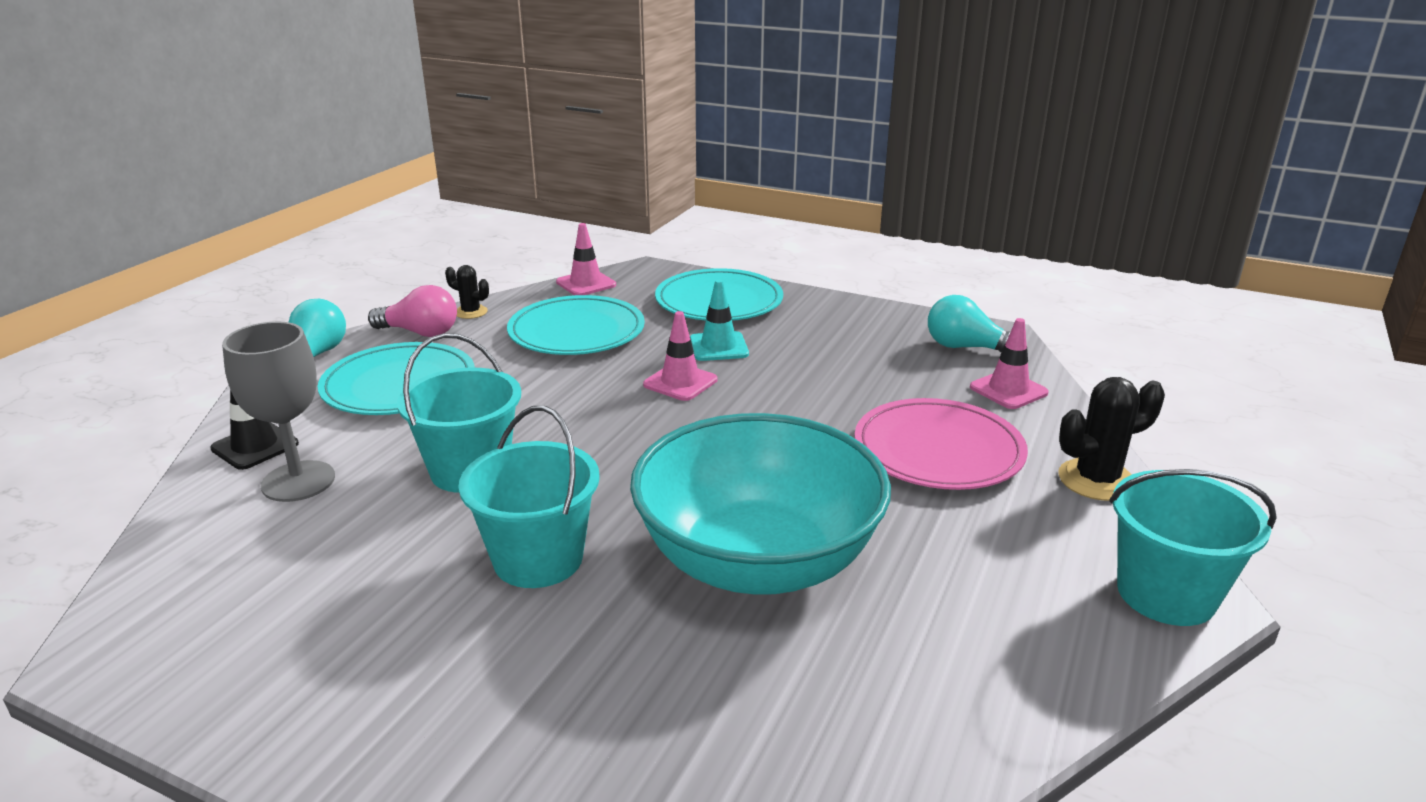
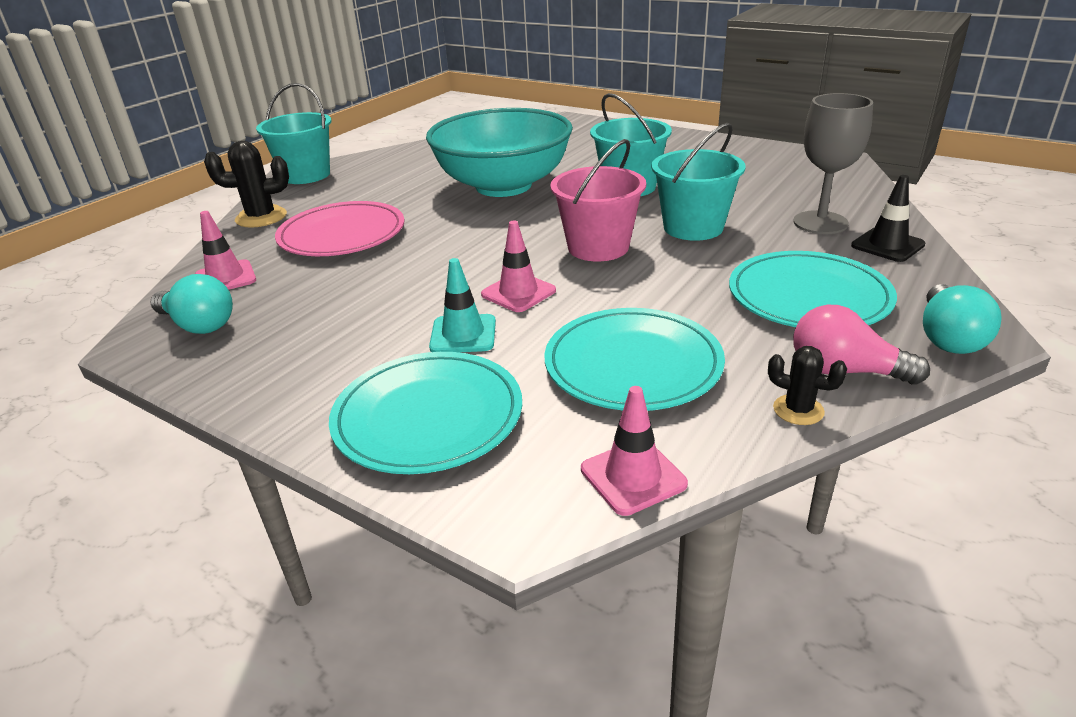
camera: 170 degrees left, 5 degrees up
(598, 437) = (598, 247): none -> pink bucket

